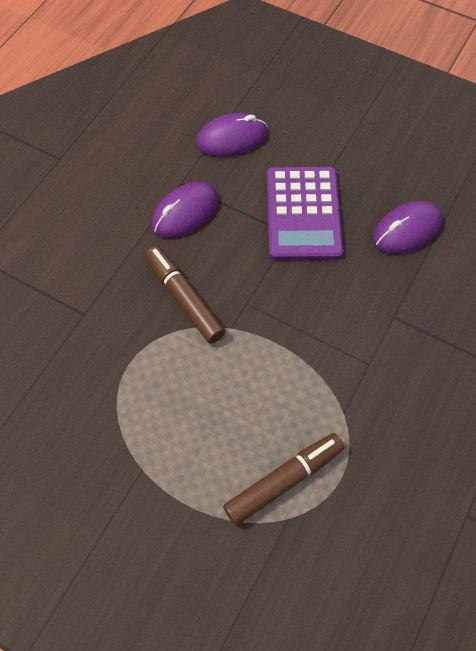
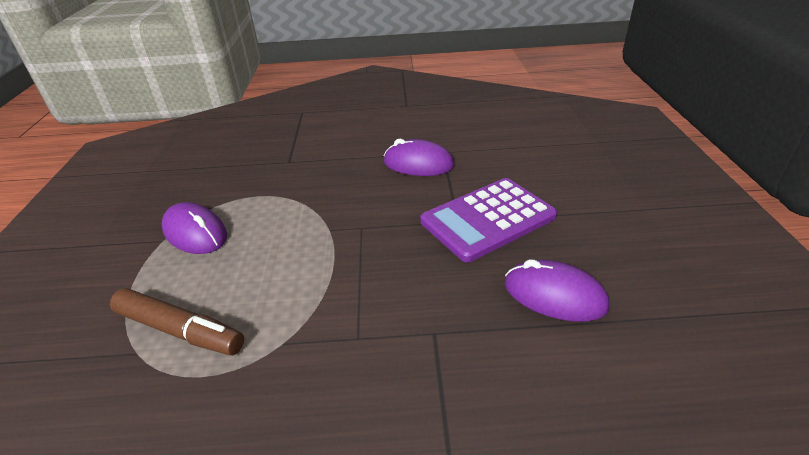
camera: 60 degrees right, 25 degrees down
(184, 298) = (338, 195): brown marker -> none
(232, 139) = (514, 155): purple mouse -> purple mouse (195, 233)

